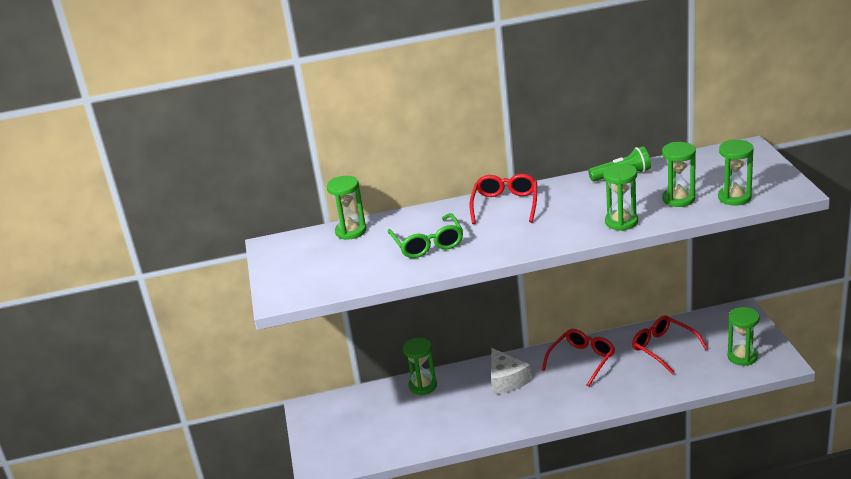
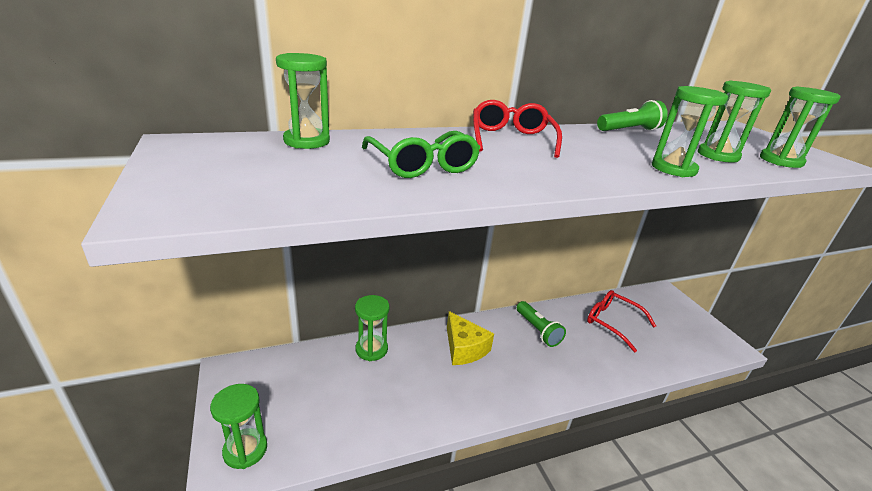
camera: 15 degrees left, 0 degrees up
(506, 380) = (464, 348): white cheese -> yellow cheese
(582, 360) = (538, 330): red glasses -> green flashlight
(742, 357) = (691, 337): green hourglass -> green hourglass (245, 450)

